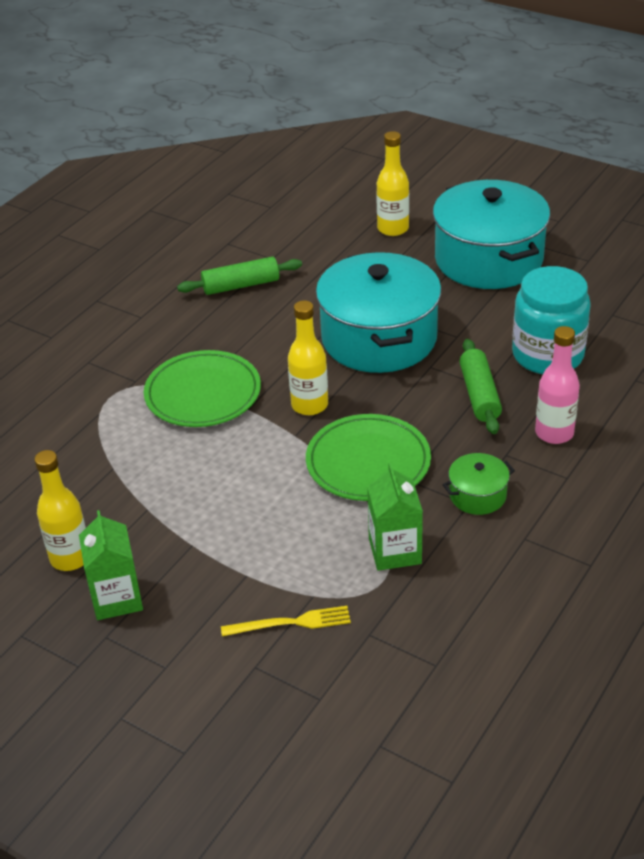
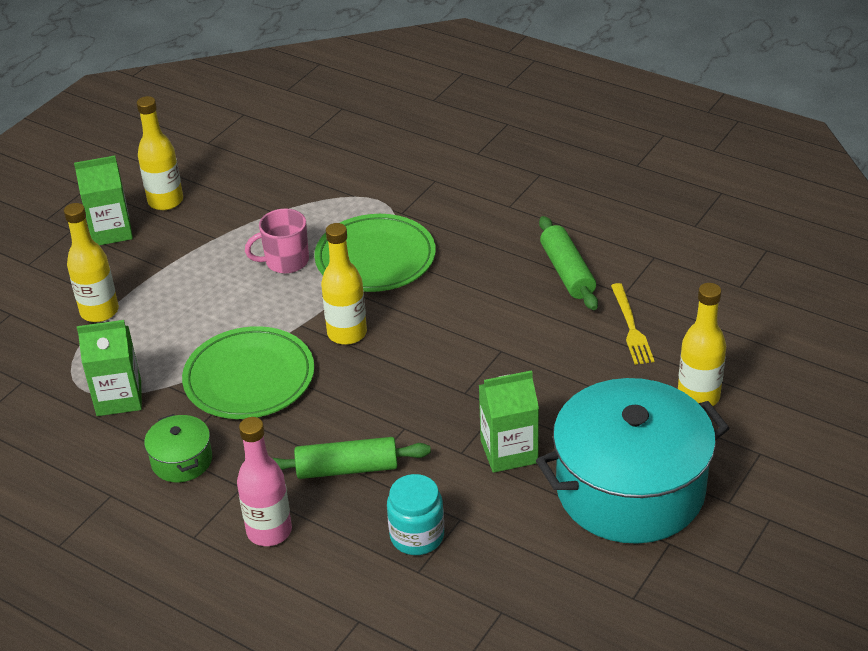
camera: 90 degrees right, 0 degrees up
(197, 453) = (285, 261): none -> pink mug
(260, 586) = (99, 311): none -> yellow bottle
(291, 623) = (51, 332): yellow fork -> yellow fork (631, 327)
(379, 338) = (461, 385): turquoise pot -> none
(454, 313) = (509, 451): none -> green carton
(547, 355) = (417, 536): turquoise jar -> turquoise jar, size x0.60

